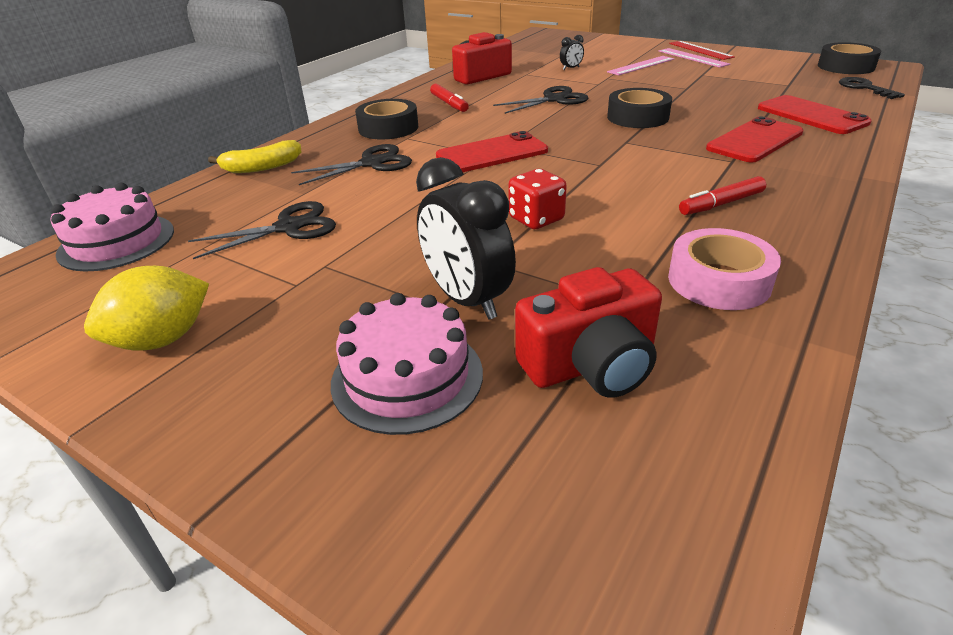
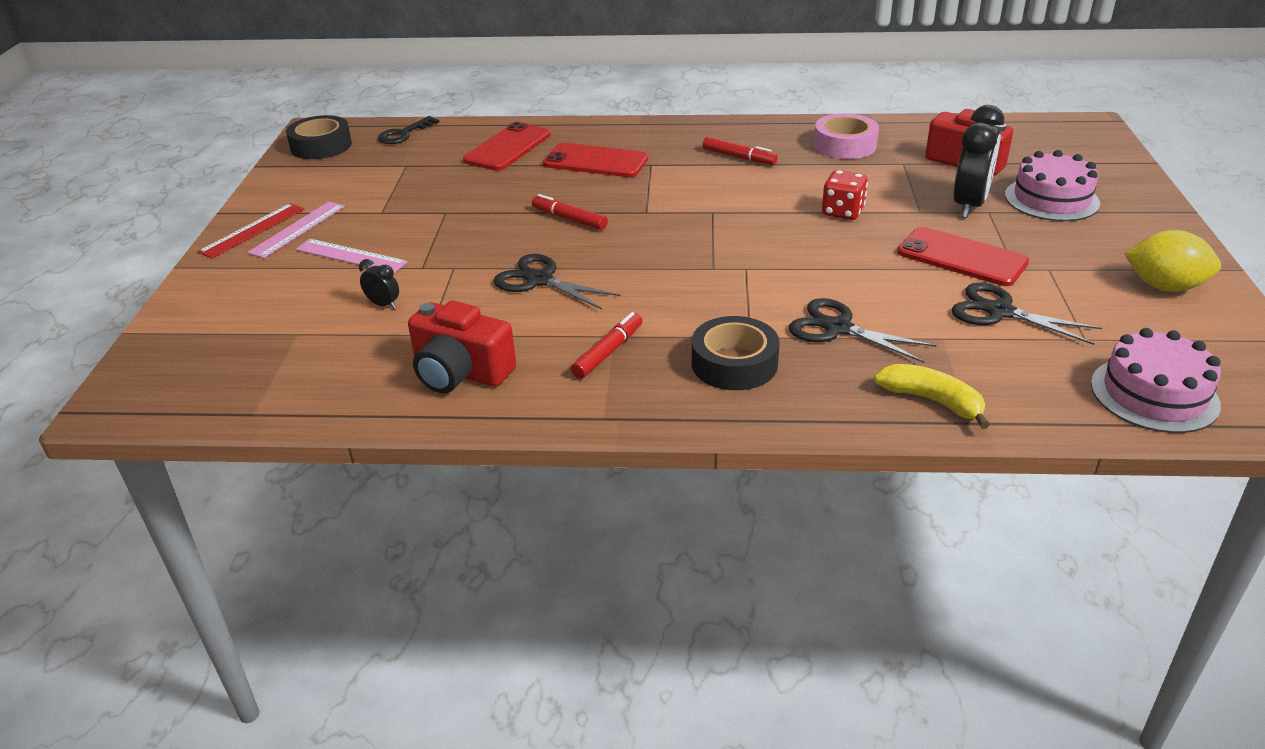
camera: 120 degrees left, 0 degrees up
(492, 153) = (741, 268): red phone -> red phone (961, 257)
(637, 117) = (569, 219): black tape -> red marker

